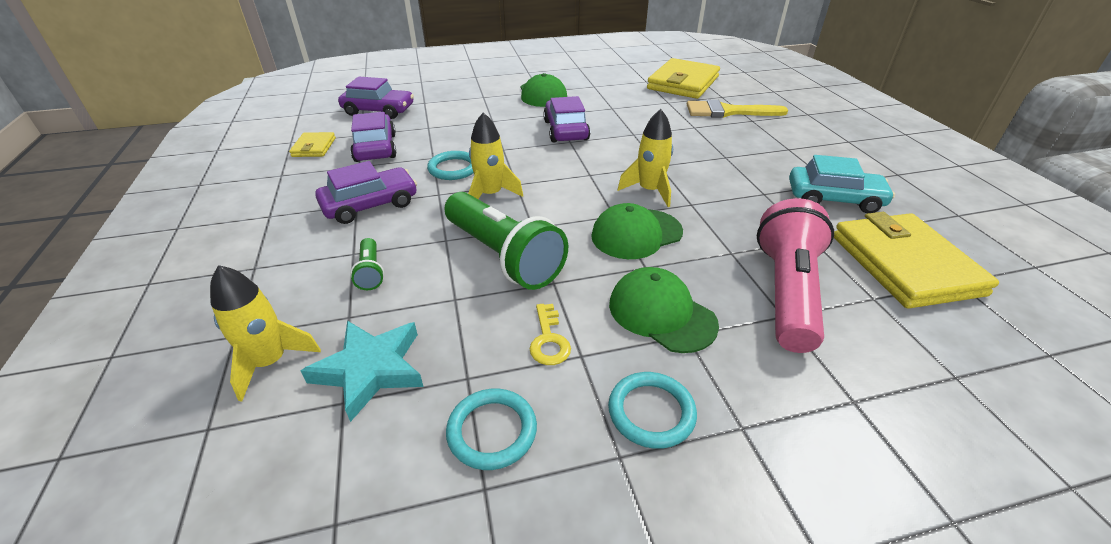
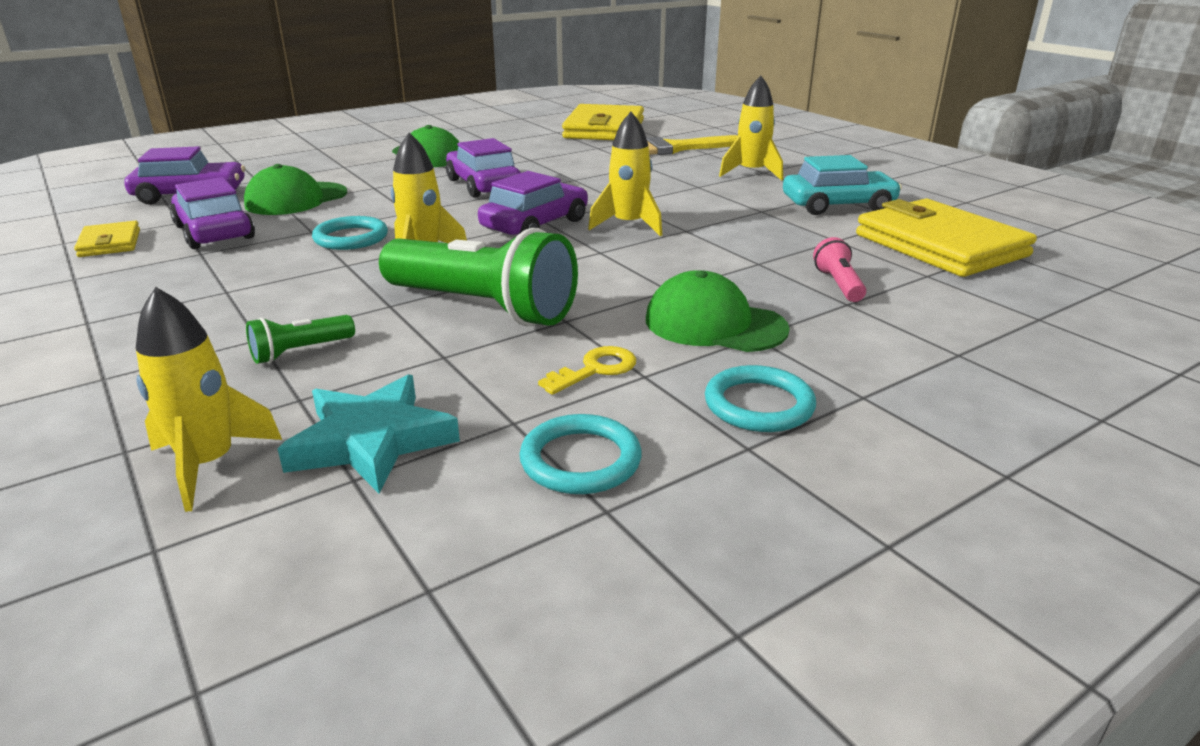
camera: 20 degrees left, 10 degrees down
(370, 204) = (249, 288): purple car -> purple car (535, 225)
(370, 272) = (300, 351): green flashlight -> green flashlight turned 90 degrees clockwise
(548, 340) = (595, 370): yellow key -> yellow key turned 105 degrees counterclockwise
(636, 234) = (638, 263): green cap -> green cap (296, 199)
(777, 149) = (751, 173): none -> yellow rocket
(786, 292) = (838, 285): pink flashlight -> pink flashlight, size x0.44

